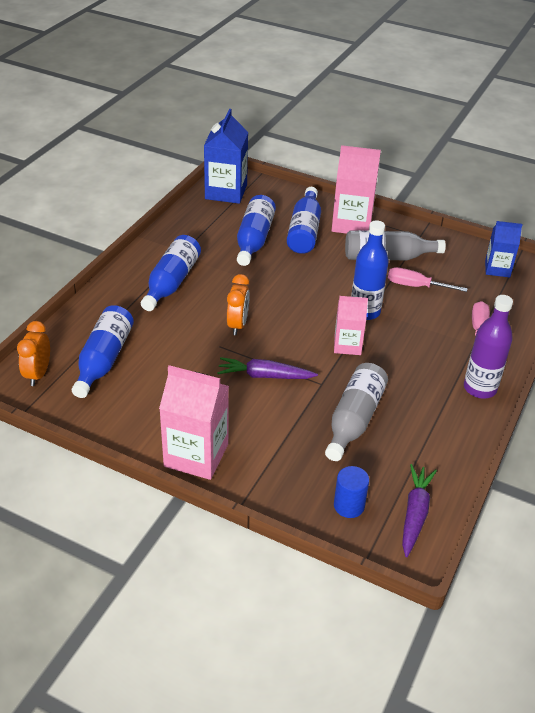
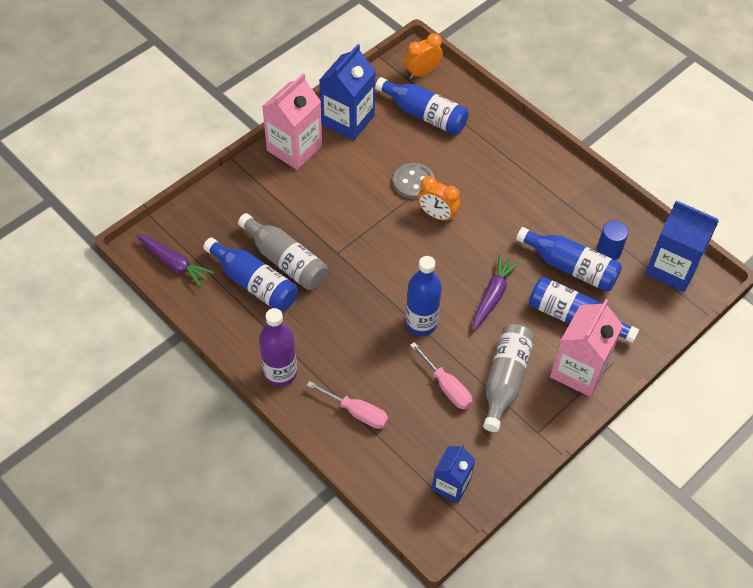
camera: 110 degrees right, 15 degrees up
(38, 374) = (422, 73): orange clock -> orange clock turned 60 degrees counterclockwise
(134, 419) = (347, 120): none -> blue carton
(171, 282) = (517, 181): blue bottle -> blue bottle (254, 283)
(203, 349) = (413, 182): none -> grey button
(264, 376) = (363, 215): purple carrot -> purple carrot (492, 295)
(347, 345) = (378, 290): pink carton -> none
(349, 506) = (202, 225): blue cylinder -> blue cylinder (609, 250)
(416, 286) = (446, 386): pink screwdriver -> pink screwdriver turned 105 degrees clockwise

